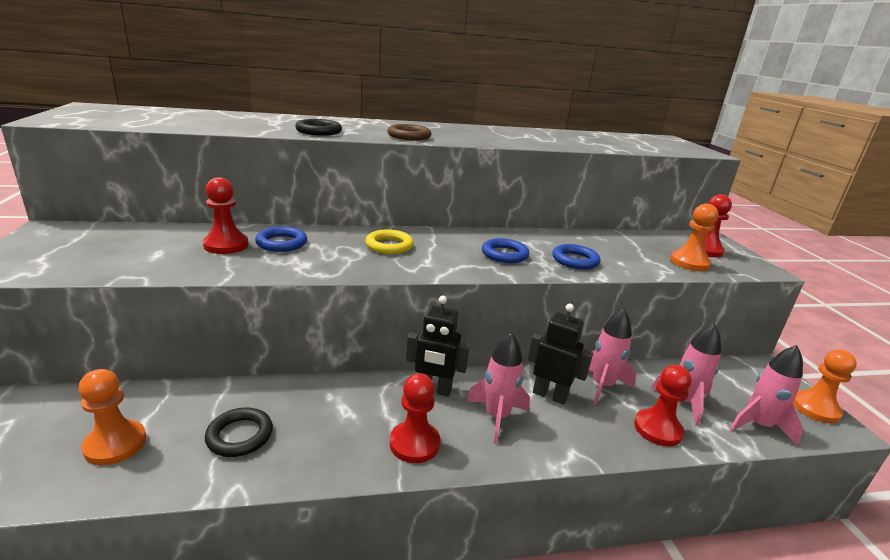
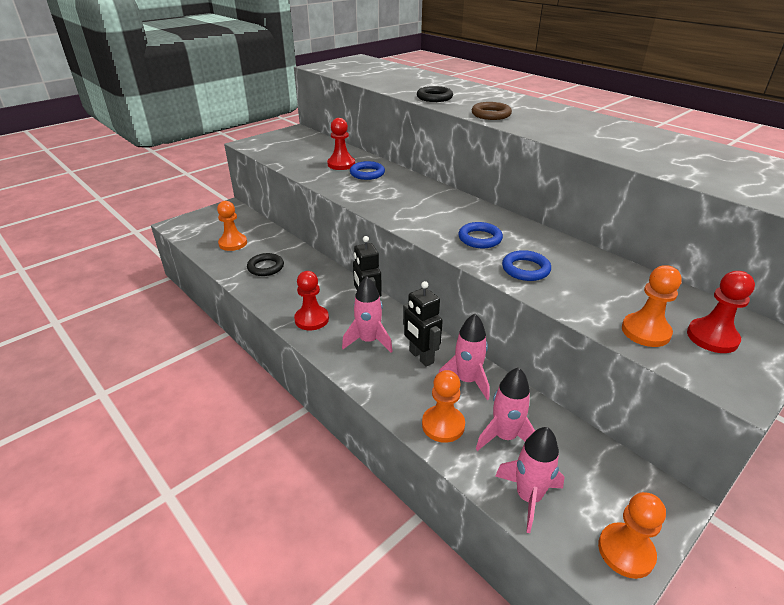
camera: 60 degrees right, 10 degrees up
(389, 246) = (419, 199): yellow ring -> none
(550, 395) = (421, 357): black robot -> black robot turned 150 degrees clockwise
(657, 429) = (443, 425): red pawn -> orange pawn

